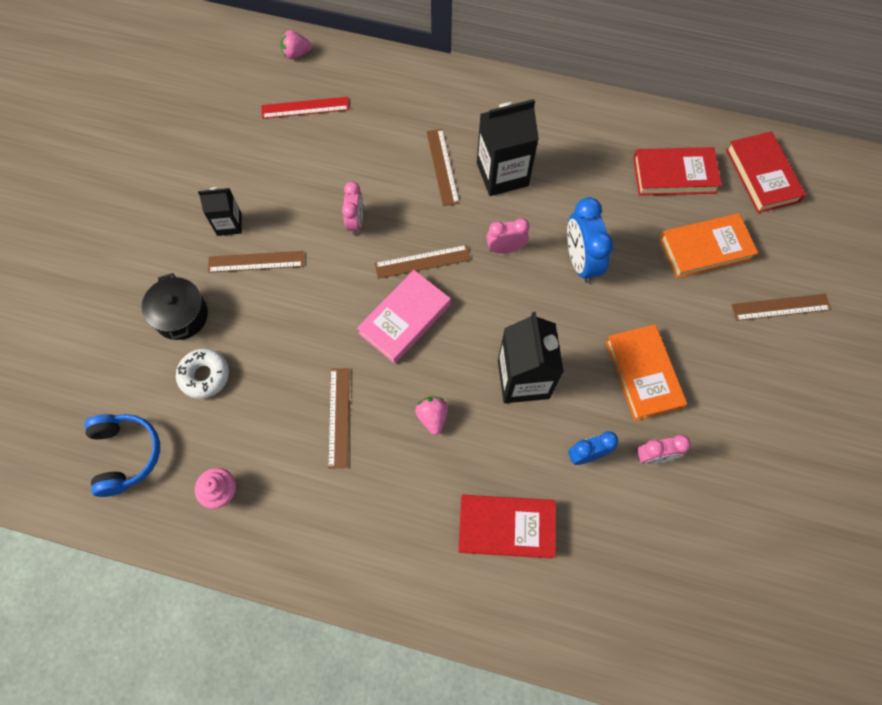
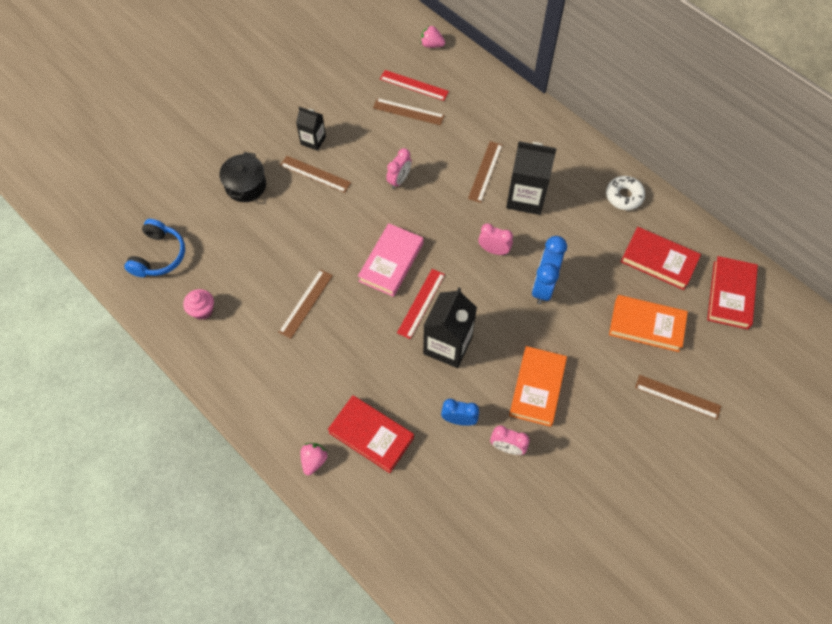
camera: 30 degrees right, 5 degrees down
(204, 376) = (237, 231): white donut -> white donut (624, 196)
(404, 319) = (391, 262): pink book -> pink book turned 45 degrees counterclockwise
(422, 261) = (428, 230): brown ruler -> brown ruler (408, 111)
(432, 417) = (368, 337): pink strawberry -> pink strawberry (314, 460)
(466, 347) = (421, 303): none -> red ruler

